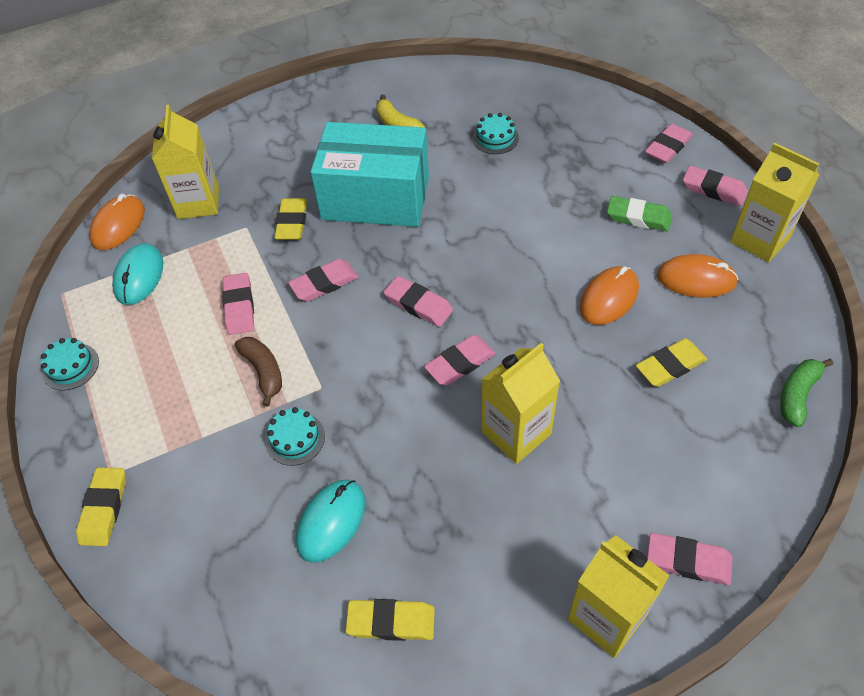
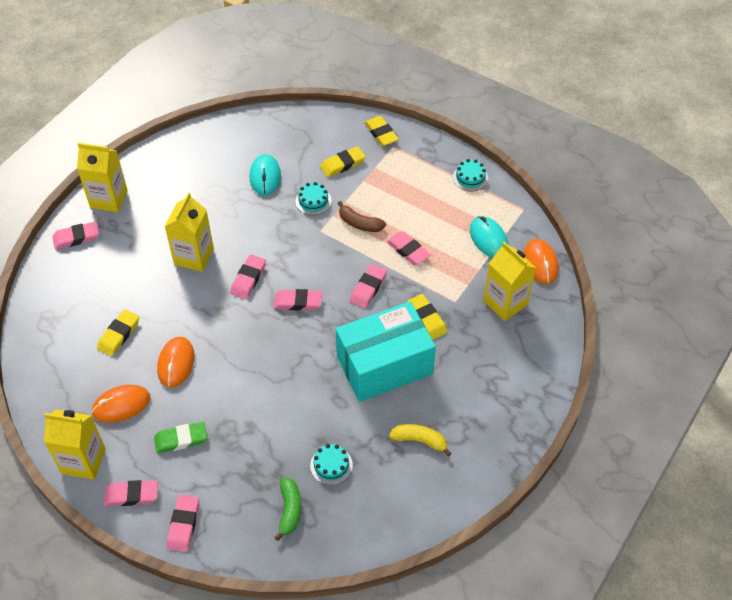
camera: 145 degrees right, 0 degrees up
(391, 622) = (209, 155): yellow eraser -> yellow eraser (343, 164)
(797, 395) = (34, 351): green banana -> green banana (290, 510)

